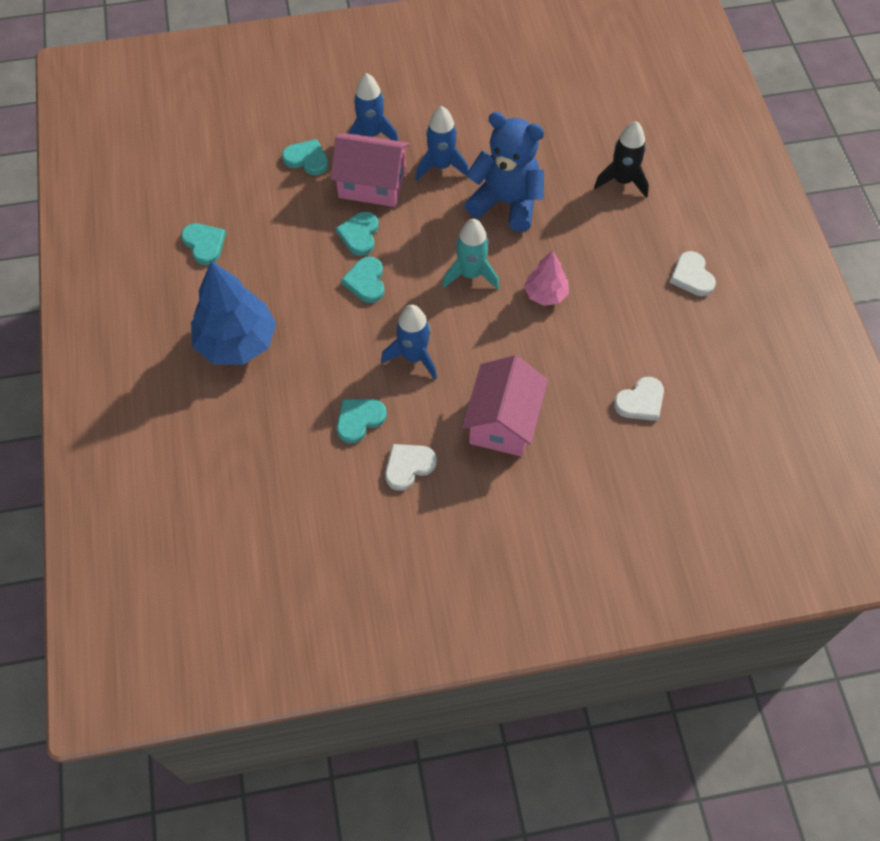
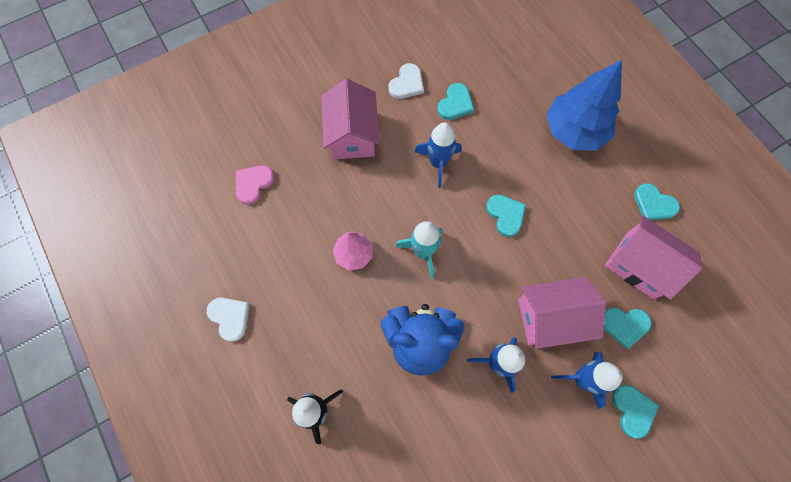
camera: 160 degrees right, 10 degrees up
(258, 198) = (639, 265): none -> pink house
(359, 234) = (534, 258): turquoise heart -> turquoise heart (632, 410)
(640, 401) = (253, 184): white heart -> pink heart

